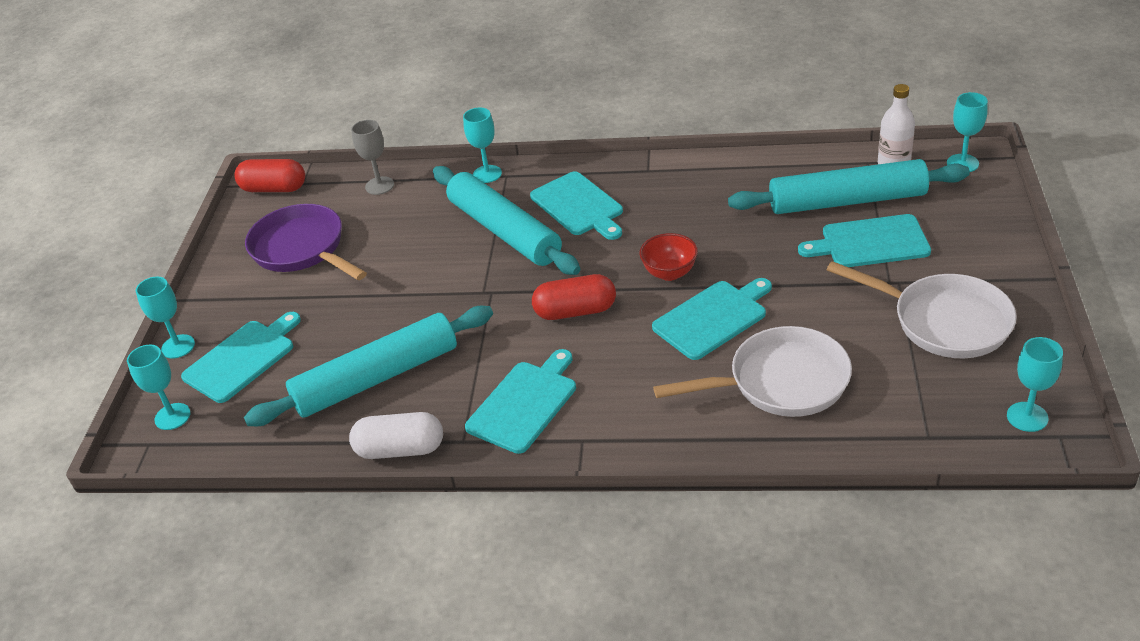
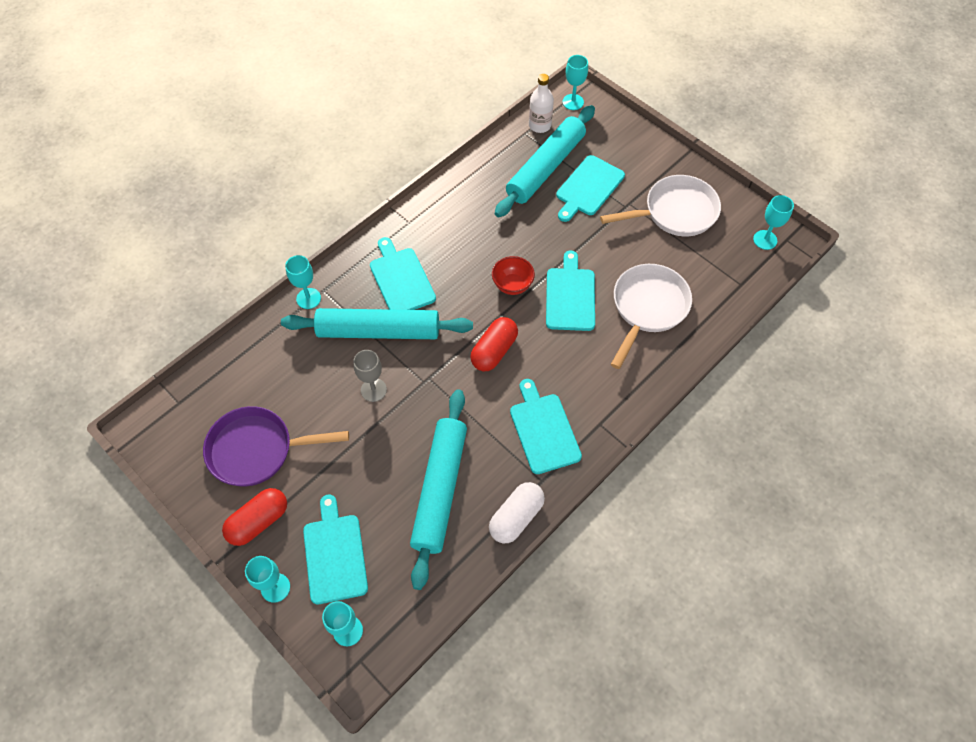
camera: 55 degrees left, 20 degrees up
(274, 189) = (162, 424): red capsule -> red capsule (259, 521)
(379, 186) = (243, 362): grey goblet -> grey goblet (373, 390)
(579, 206) = (401, 279): turquoise cutting board -> turquoise cutting board turned 120 degrees counterclockwise

